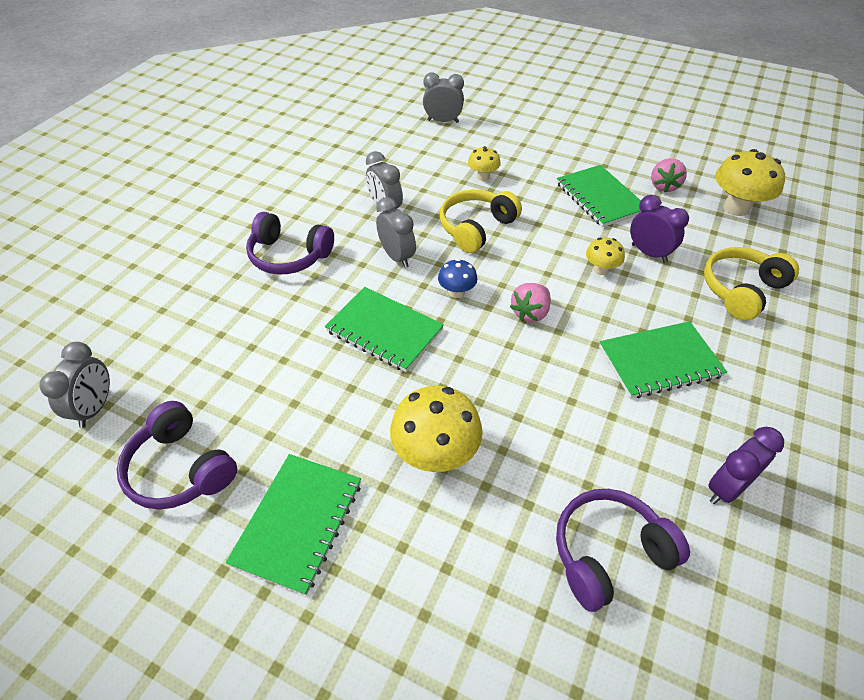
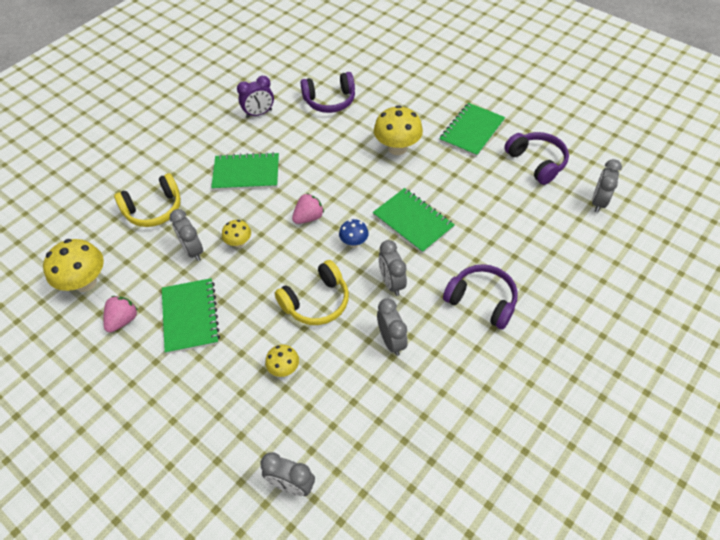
camera: 165 degrees left, 5 degrees up
(649, 253) = (193, 250): purple clock -> grey clock

